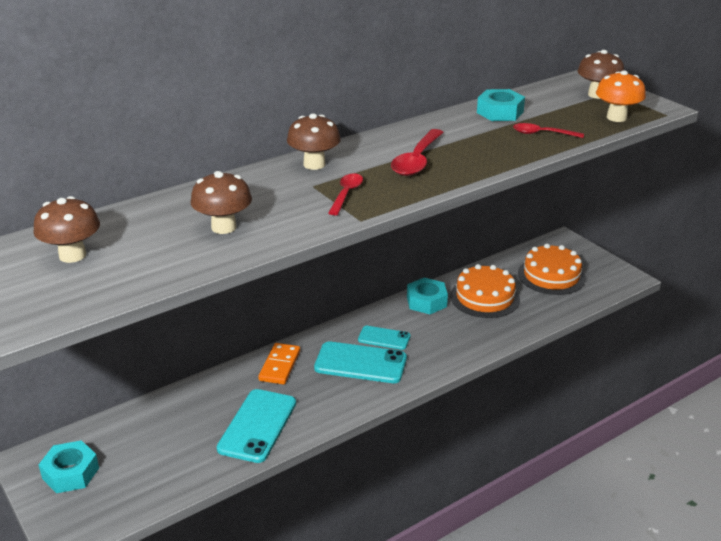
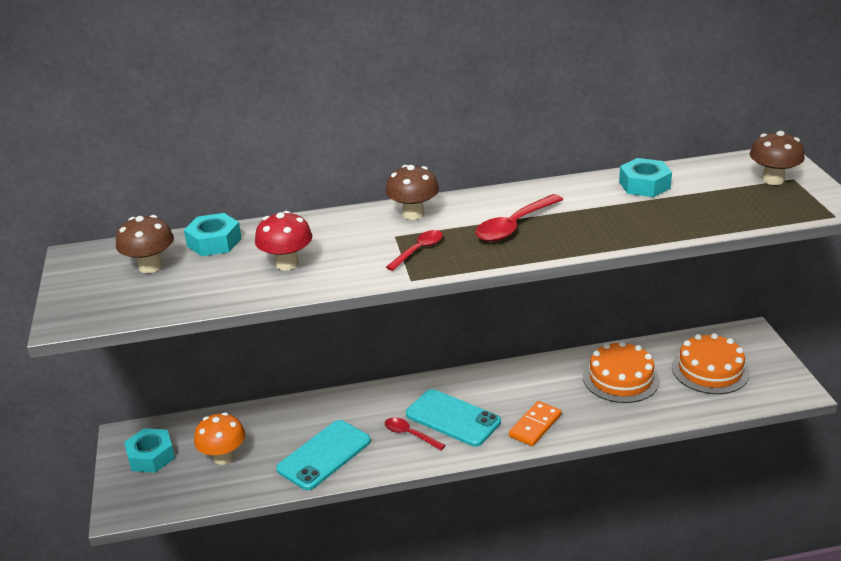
camera: 25 degrees right, 0 degrees up
(223, 227) = (287, 264): brown mushroom -> red mushroom
(279, 366) = (376, 402): orange domino -> orange domino (535, 425)
(384, 338) = (491, 398): turquoise phone -> none
(426, 302) = (556, 369): turquoise nut -> turquoise nut (214, 242)
(542, 134) = (669, 217): red spoon -> red spoon (410, 434)
(616, 117) = (771, 211): orange mushroom -> orange mushroom (223, 457)

